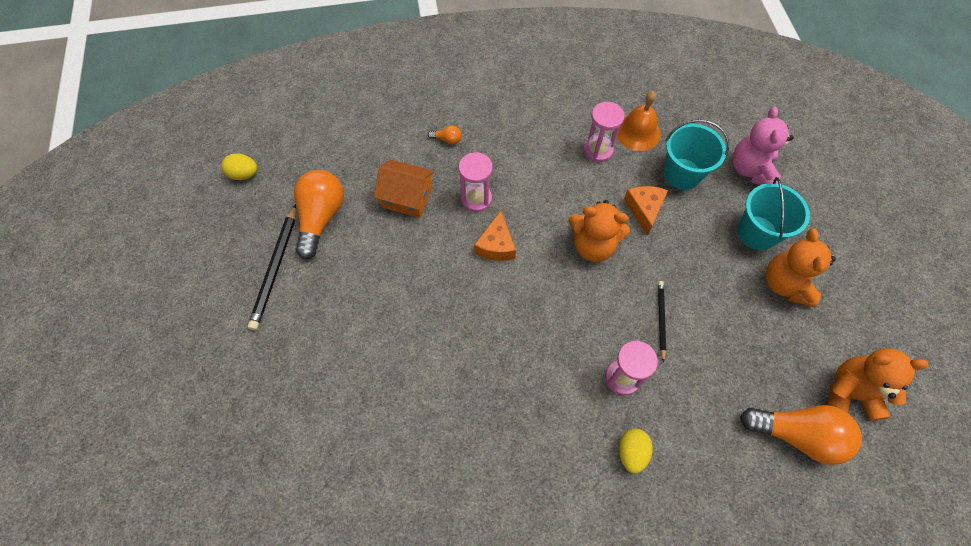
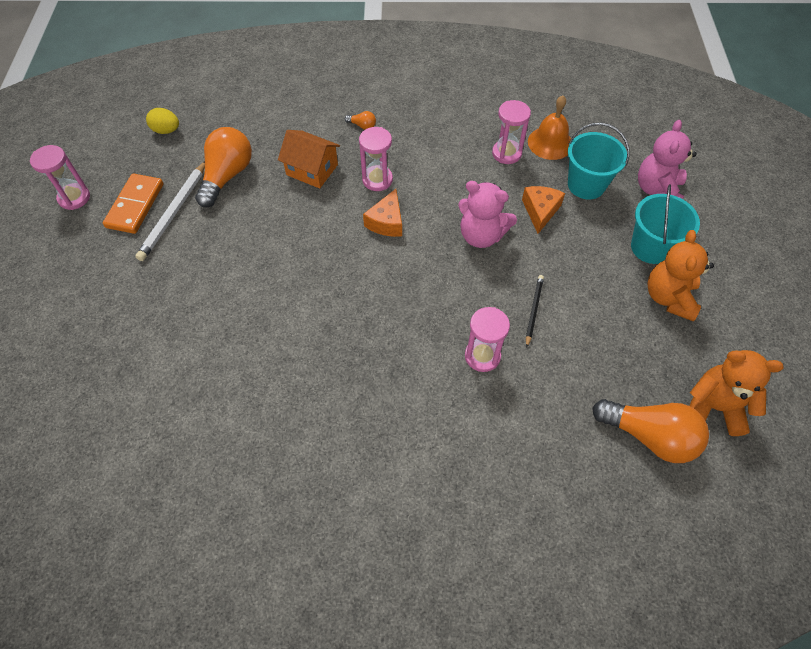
camera: 10 degrees right, 5 degrees down
(164, 268) = (74, 198): none -> pink hourglass
(232, 267) = (135, 205): none -> orange domino
(275, 268) = (174, 212): black pencil -> white pencil
(593, 245) = (481, 235): orange teddy bear -> pink teddy bear
(631, 452) = (475, 424): yellow egg -> none

